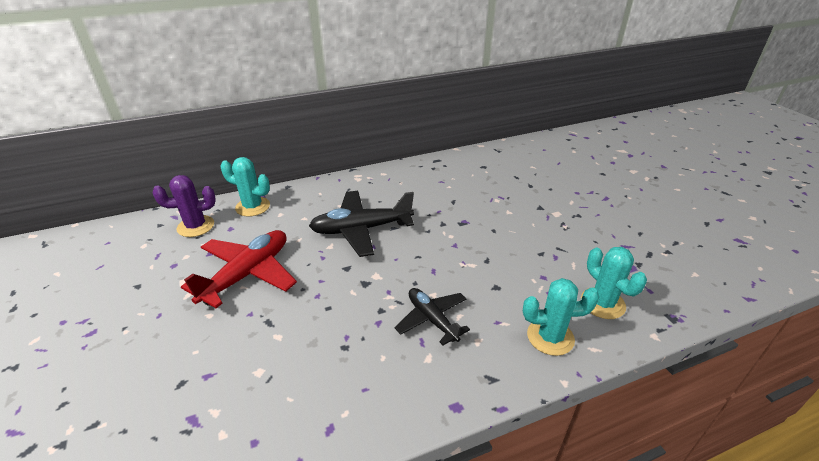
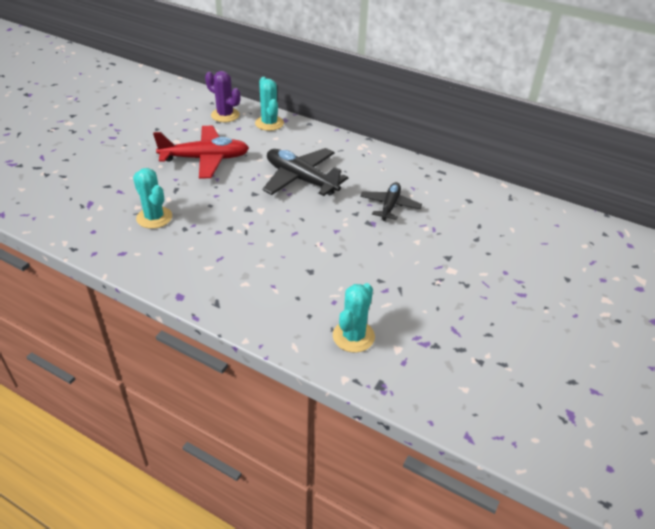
camera: 50 degrees right, 5 degrees up
(432, 319) = (244, 254): black plane -> black plane (390, 206)
(550, 337) = (284, 318): turquoise cactus -> turquoise cactus (154, 217)

